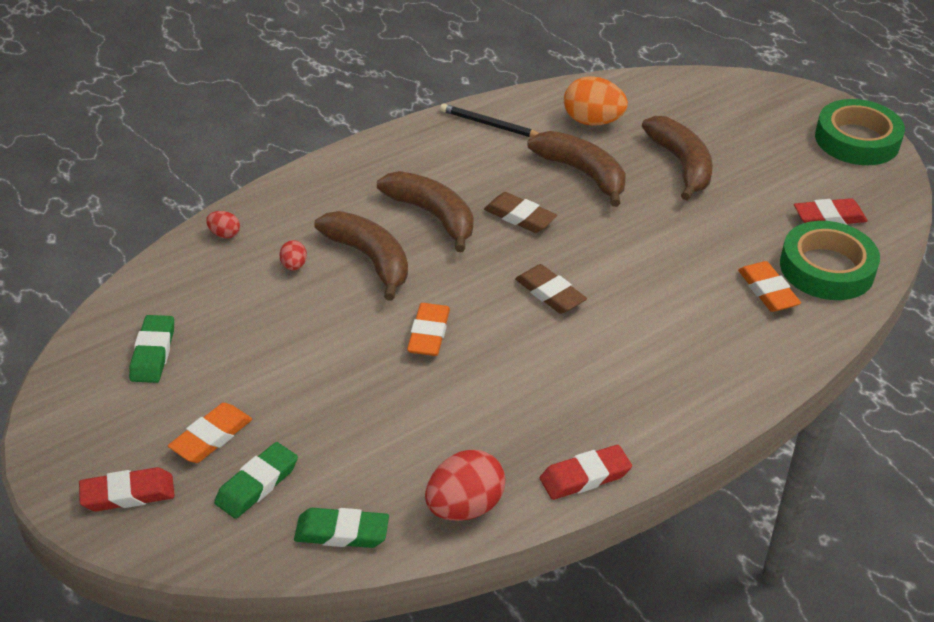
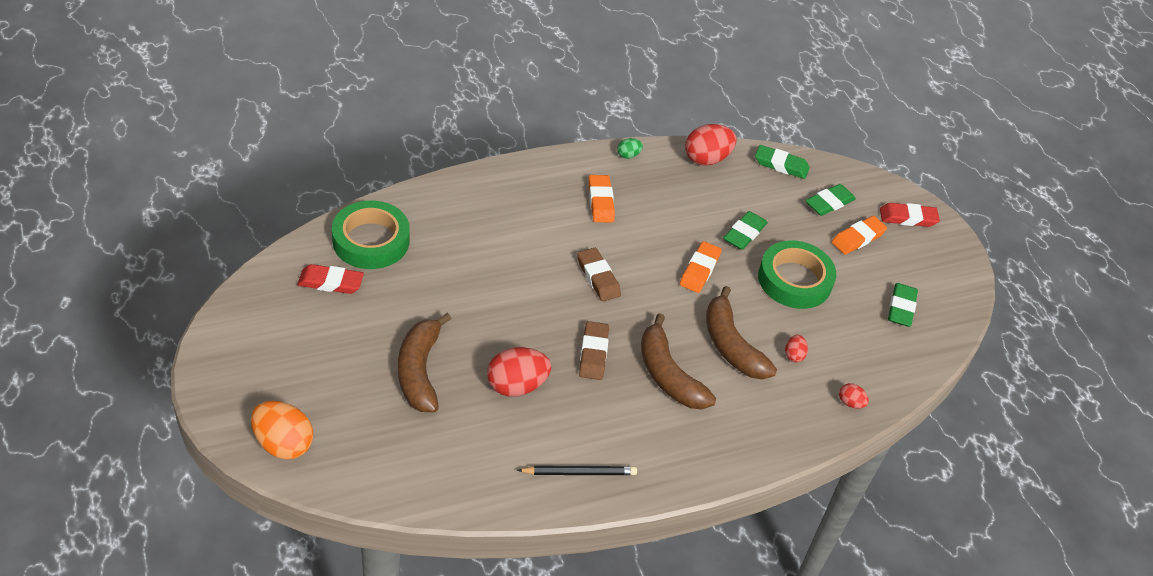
camera: 170 degrees left, 5 degrees up
(380, 399) = (744, 233): none -> green eraser
(490, 125) = (579, 473): black pencil -> black pencil turned 45 degrees counterclockwise
(520, 217) = (593, 353): brown eraser -> brown eraser turned 45 degrees clockwise
(582, 173) = (516, 386): brown banana -> red egg
(585, 476) = (628, 155): red eraser -> green egg
(592, 121) = (474, 449): orange egg -> orange egg (283, 444)
(767, 291) = (431, 235): orange eraser -> orange eraser (600, 202)
(857, 140) = (231, 355): green tape -> green tape (794, 280)

